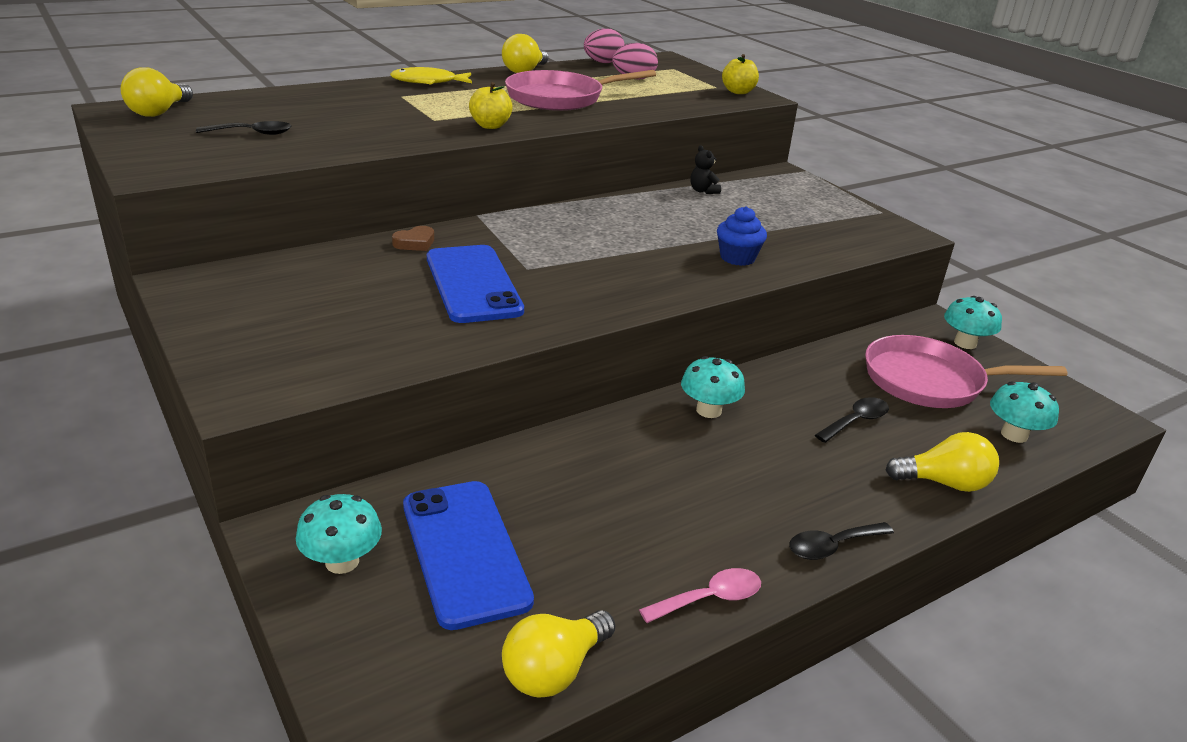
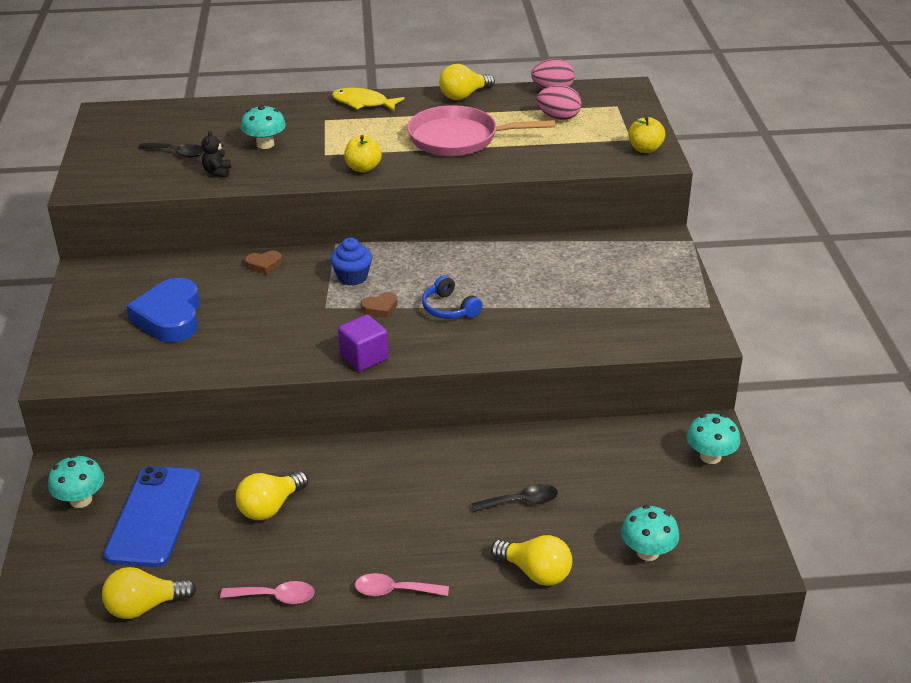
camera: 30 degrees right, 5 degrees up
(159, 112) = (131, 120): yellow light bulb -> yellow light bulb (270, 507)
(346, 308) = (170, 317): none -> blue heart
(473, 284) = (272, 314): blue phone -> none
(588, 260) = (380, 308): none -> brown heart
(621, 304) = (364, 357): none -> purple cube
(659, 249) = (449, 308): none -> blue headphones
(703, 191) = (557, 249): black teddy bear -> black teddy bear (217, 172)
(708, 410) = (411, 459): turquoise mushroom -> turquoise mushroom (265, 144)
(737, 258) = (507, 331): blue cupcake -> blue cupcake (352, 277)
(832, 546) = (394, 591): black spoon -> pink spoon
(930, 381) = (630, 484): pink pan -> none

